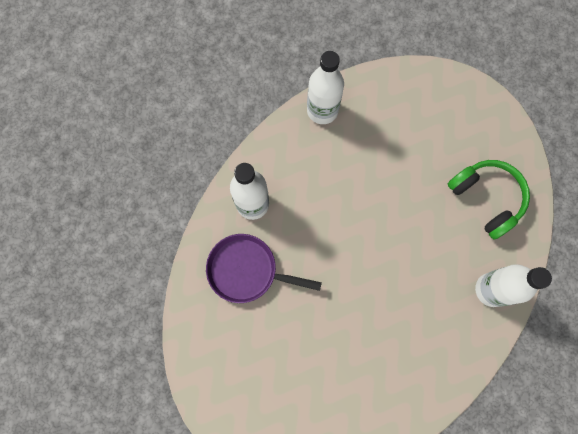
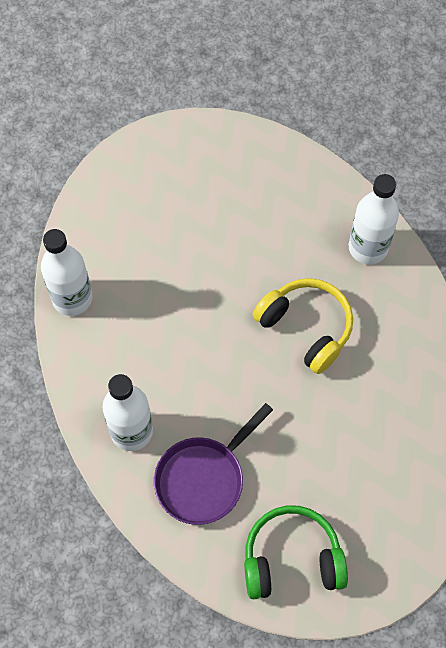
camera: 60 degrees left, 10 degrees down
(399, 279) = (306, 328): none -> yellow headphones
(486, 198) = (273, 197): green headphones -> green headphones (292, 559)

